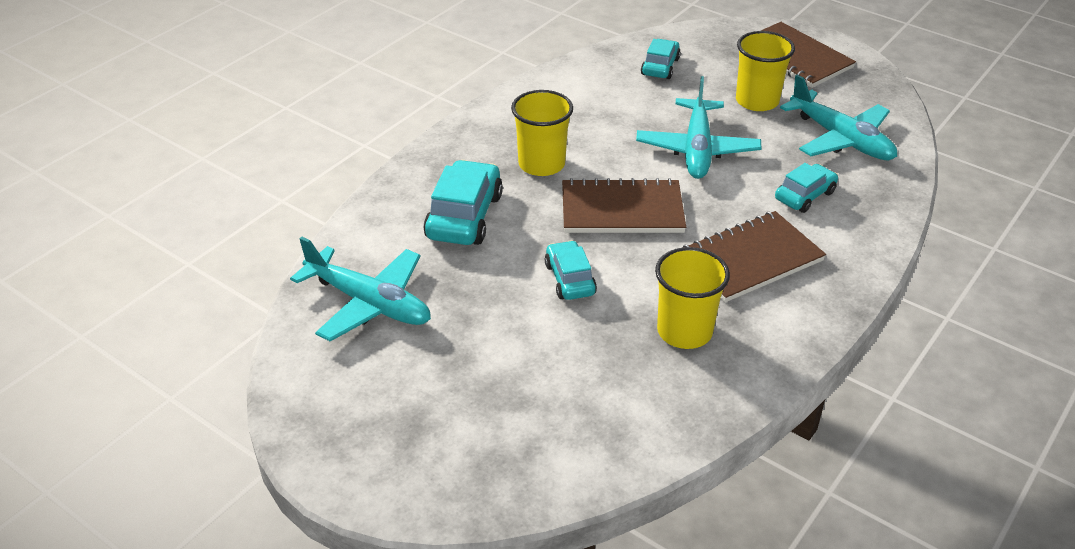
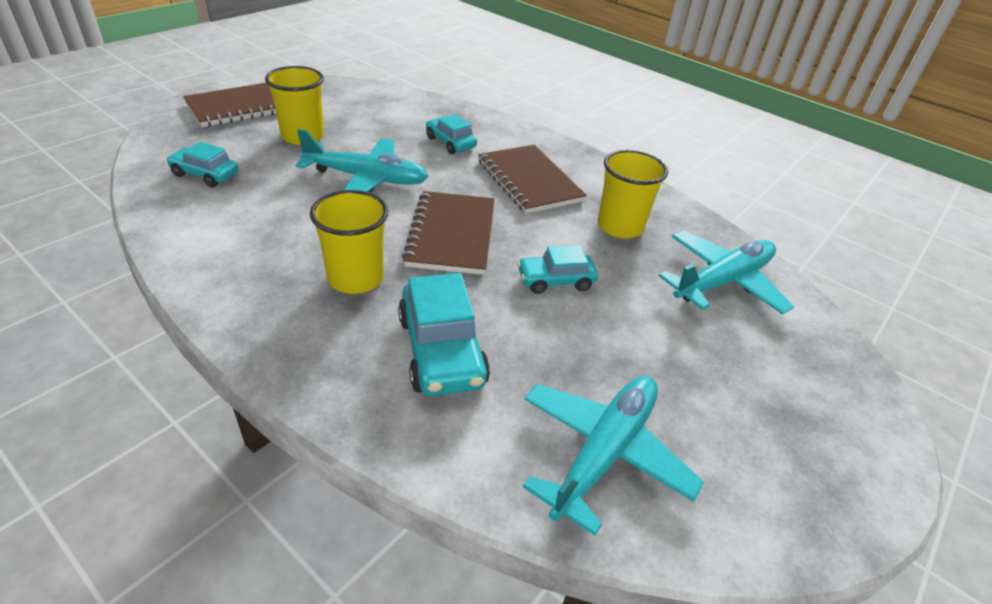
camera: 90 degrees left, 0 degrees up
(464, 216) = (441, 350): turquoise car -> turquoise car turned 120 degrees counterclockwise
(841, 139) = (379, 114): turquoise plane -> turquoise plane (722, 281)

